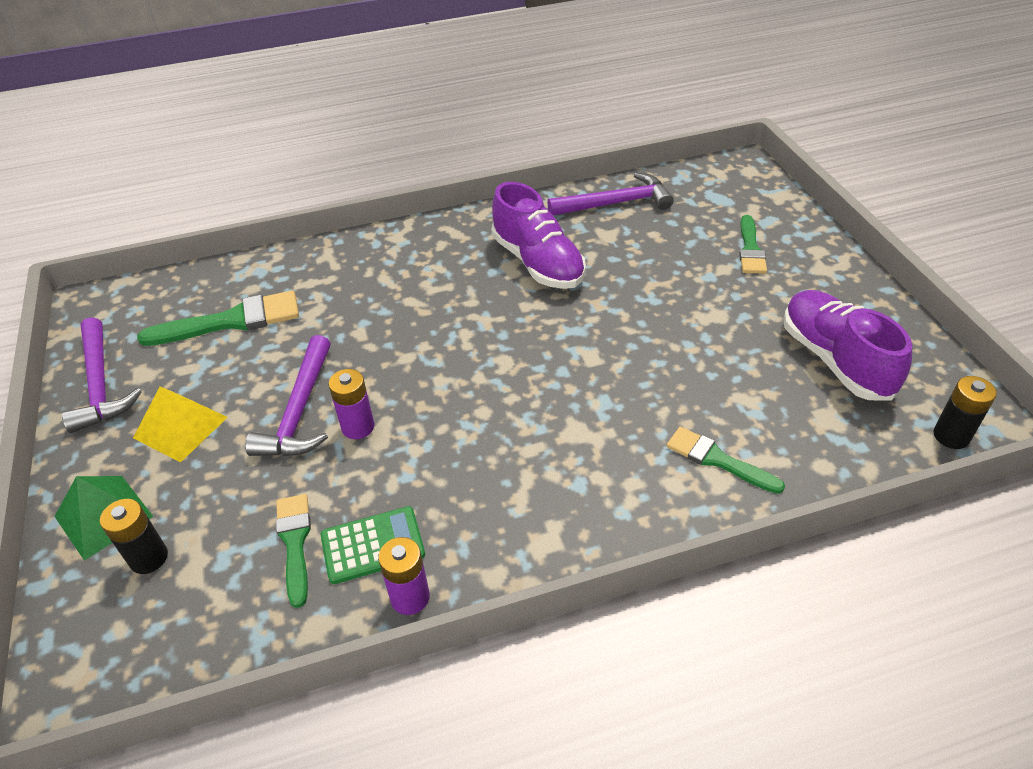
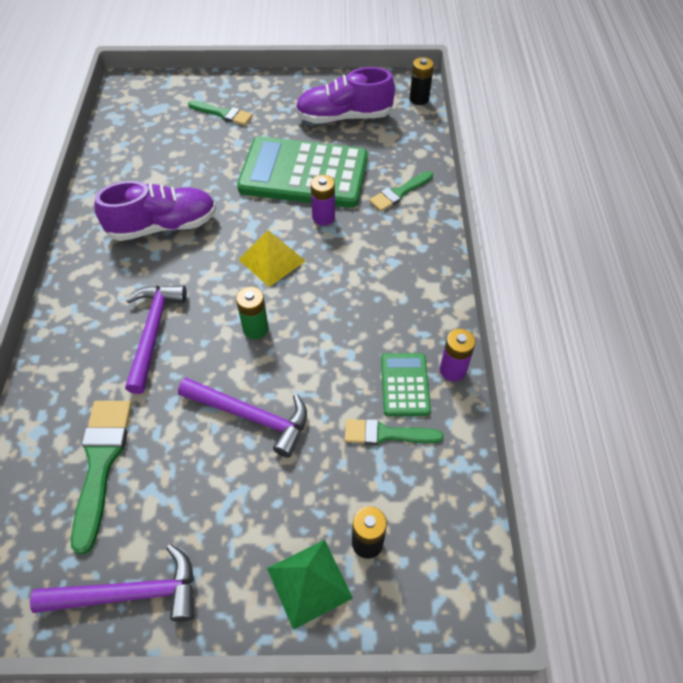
camera: 75 degrees left, 10 degrees up
(180, 427) = (227, 514): yellow pyramid -> yellow pyramid (272, 260)
(358, 427) = (288, 377): purple battery -> purple battery (323, 217)
(419, 379) = (255, 329): none -> green battery
(616, 203) = (122, 162): purple hammer -> purple hammer (153, 332)
(692, 350) = (304, 174): none -> green calculator

